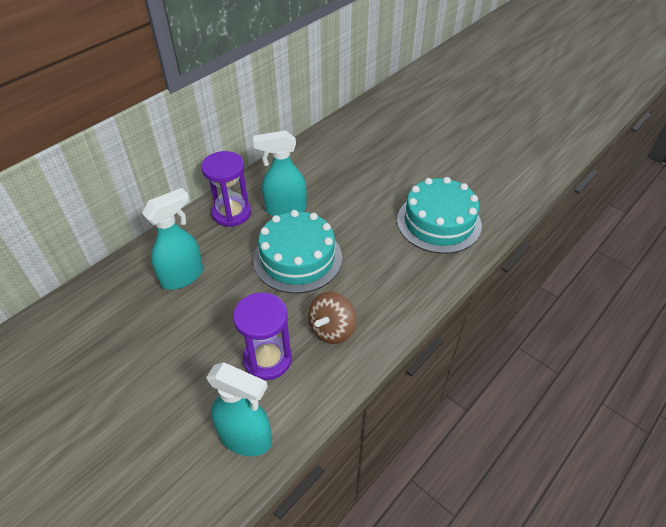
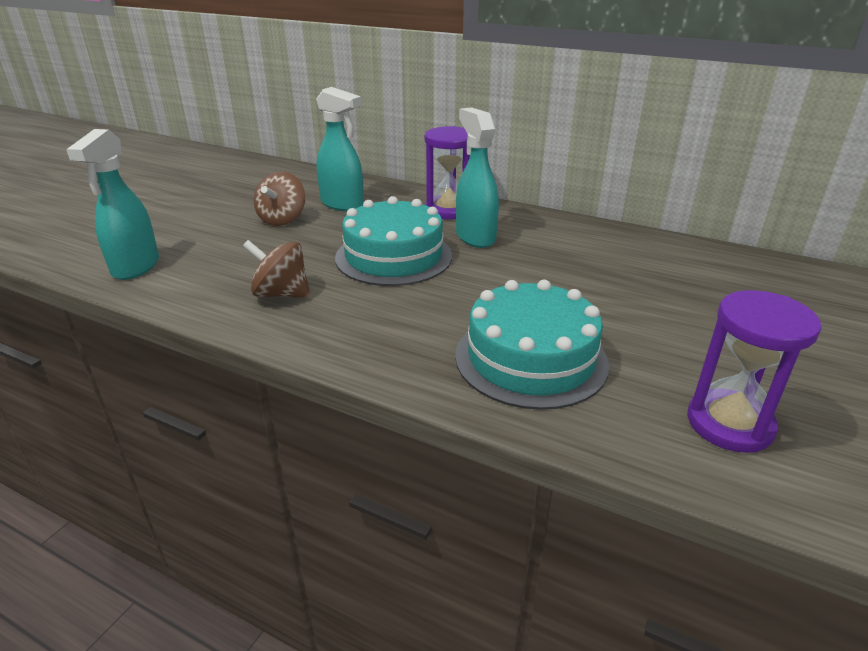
camera: 75 degrees right, 15 degrees down
(193, 322) = (282, 219): none -> brown spinning top
(267, 359) = (235, 262): purple hourglass -> purple hourglass (729, 424)

